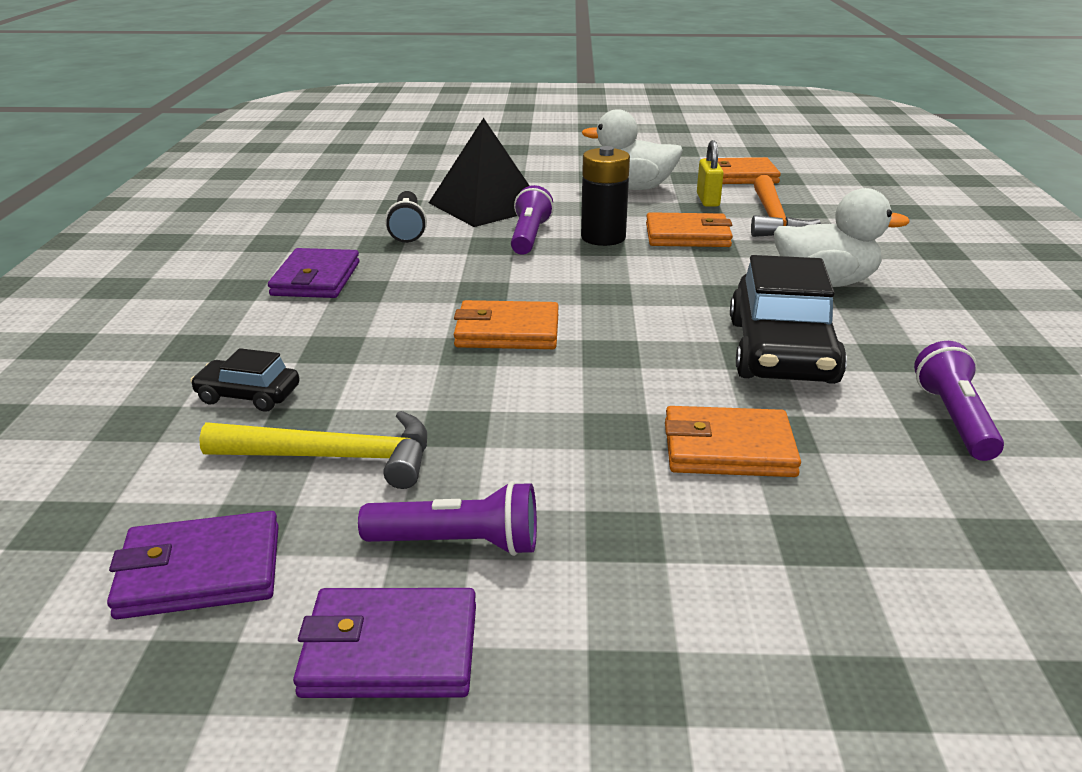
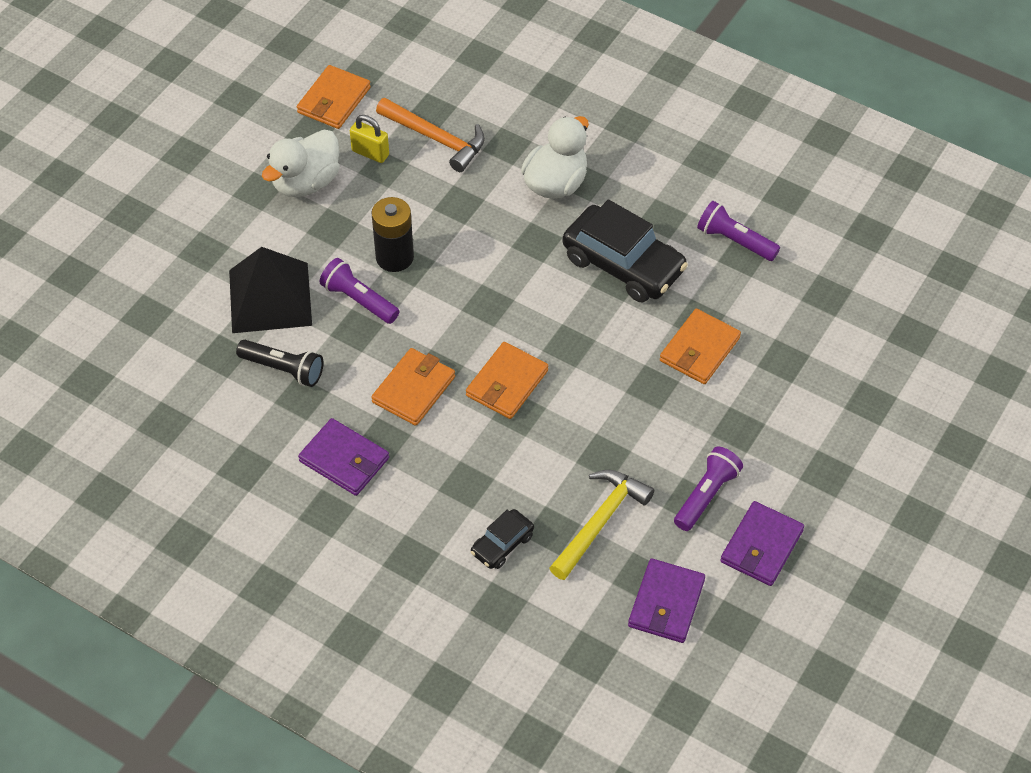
camera: 60 degrees left, 25 degrees up
(687, 235) = (428, 207): orange wallet -> orange wallet (414, 389)

